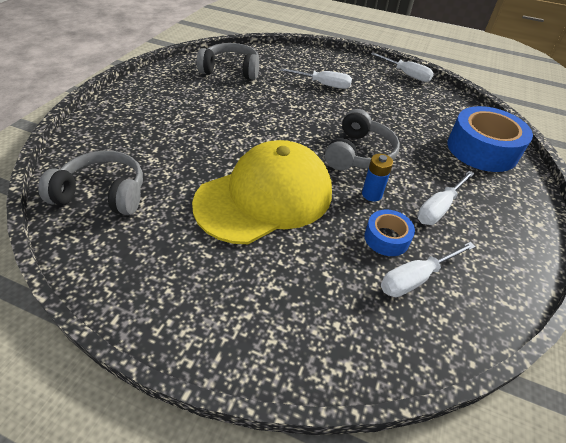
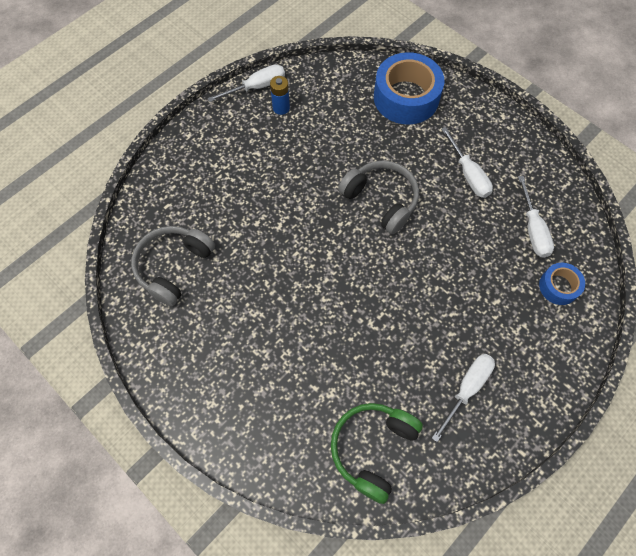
camera: 65 degrees left, 20 degrees up
(103, 193) = (372, 448): grey headphones -> green headphones
(265, 197) = (418, 303): yellow cap -> none
(323, 85) = (247, 179): white screwdriver -> white screwdriver (466, 389)
(371, 194) = (438, 216): blue battery -> blue battery (281, 108)
(386, 238) = (490, 229): blue tape -> blue tape (558, 286)

